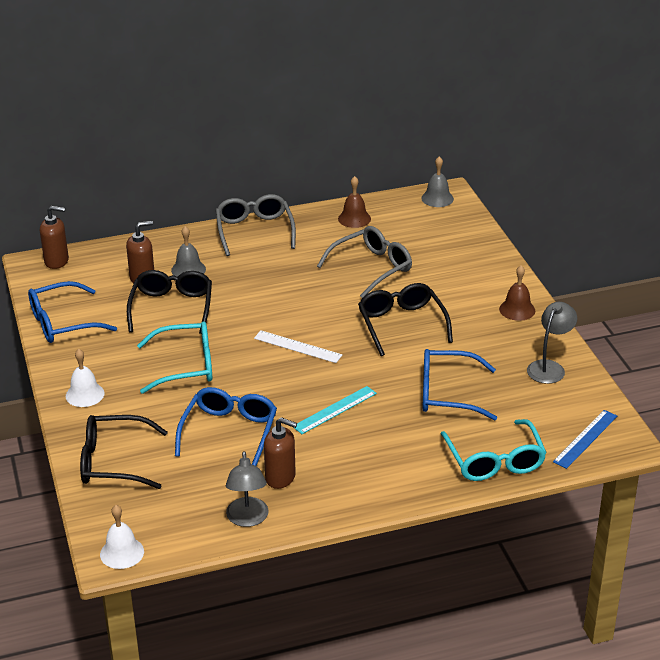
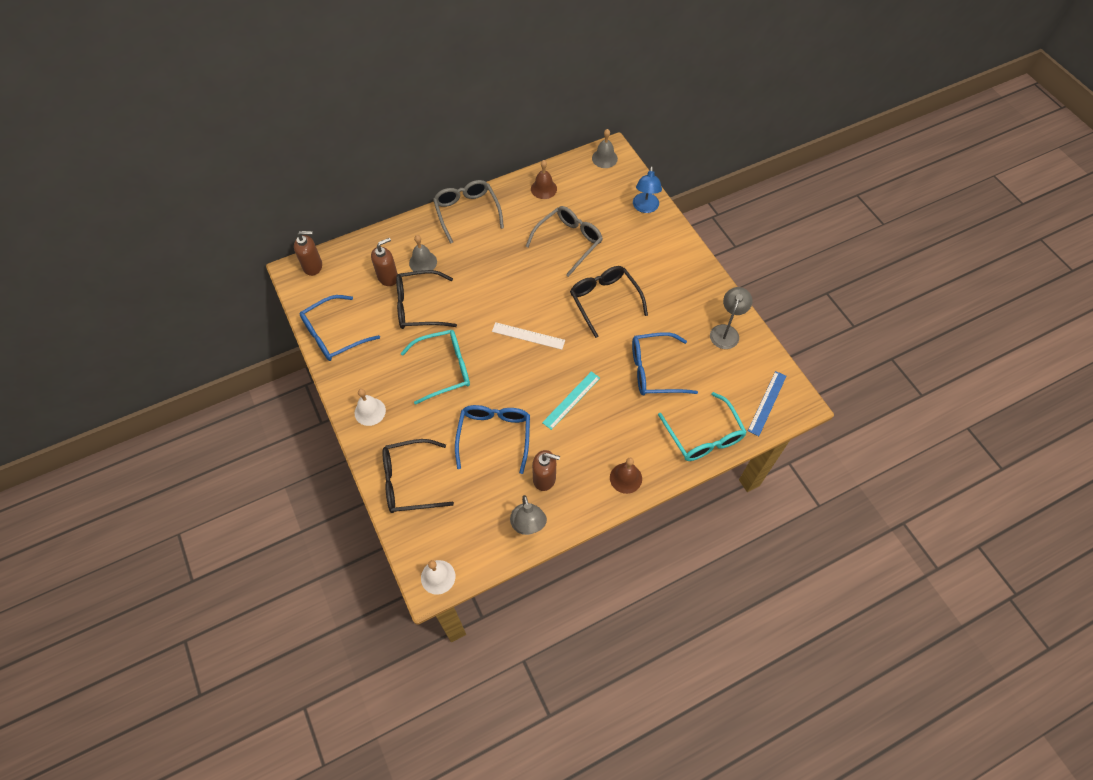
camera: 10 degrees left, 25 degrees up
(172, 308) = (419, 306): black glasses -> black glasses turned 90 degrees counterclockwise
(476, 246) = (645, 207): none -> blue lamp
(517, 309) = (690, 273): brown bell -> brown bell (625, 478)

